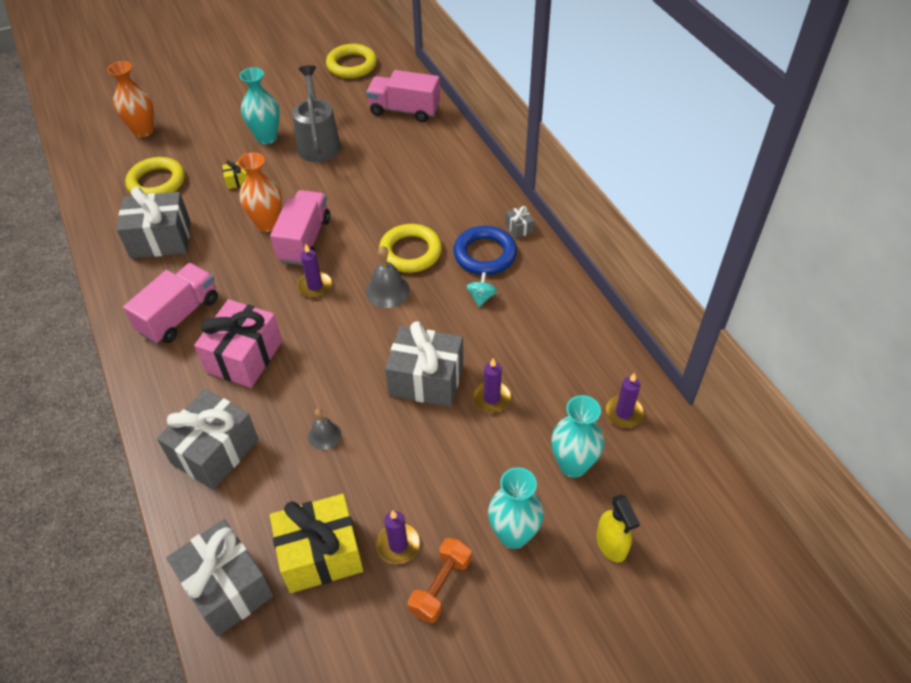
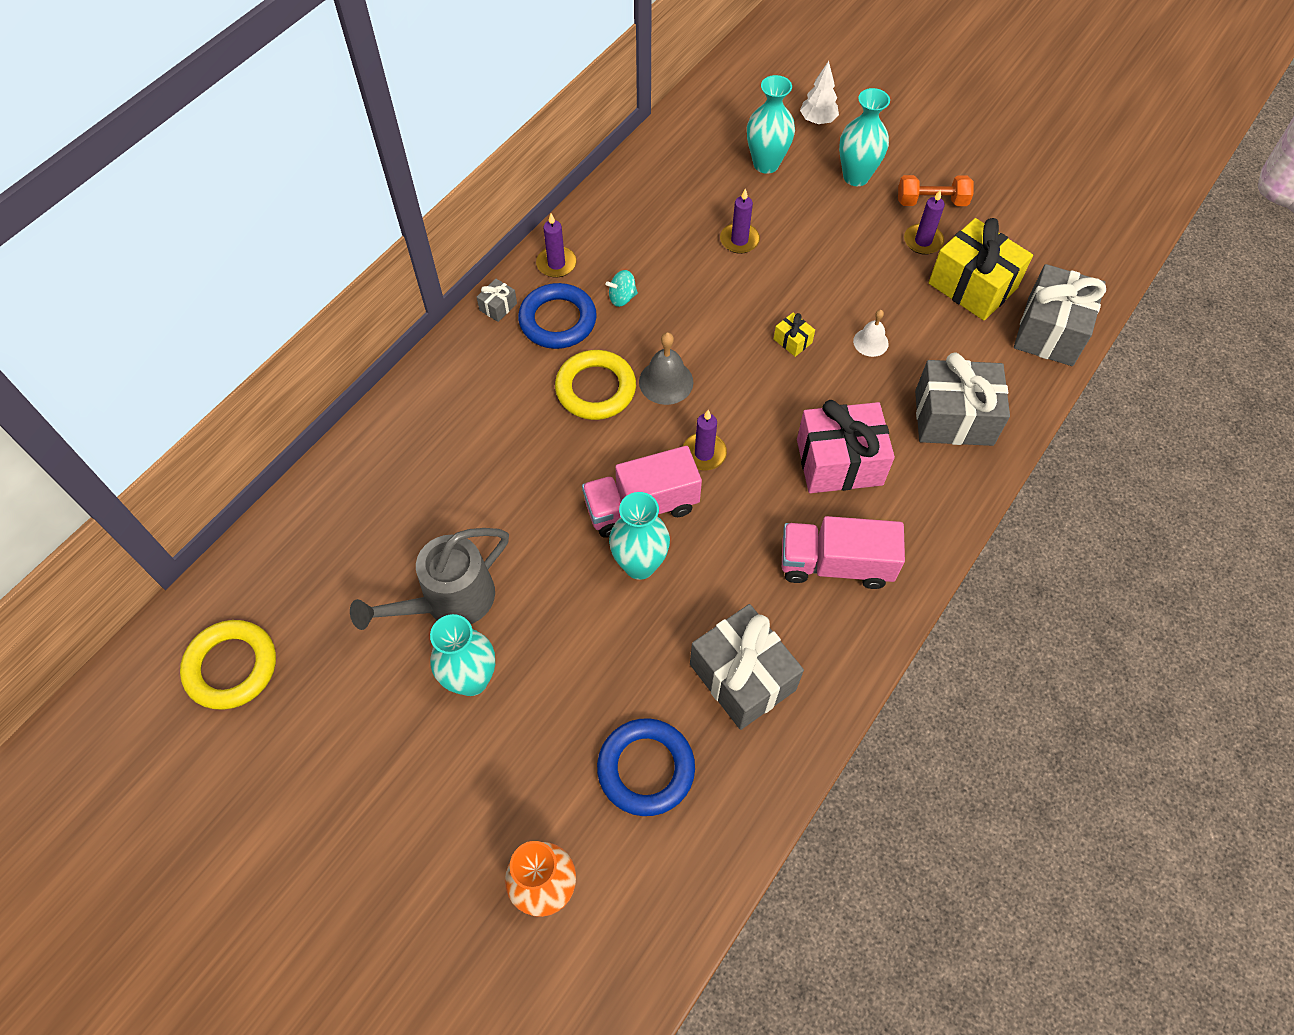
camera: 120 degrees left, 10 degrees up
(157, 182) = (646, 769): yellow ring -> blue ring
(237, 181) = (583, 656): yellow gift -> yellow gift (792, 341)
(267, 224) = (639, 565): orange vase -> turquoise vase
(324, 435) = (870, 342): grey bell -> white bell
(404, 110) = (323, 530): pink truck -> none
(426, 379) = (754, 296): grey gift -> none
(611, 544) = (817, 120): yellow spray bottle -> white tree
(623, 413) = (689, 149): purple candle -> purple candle (556, 264)

